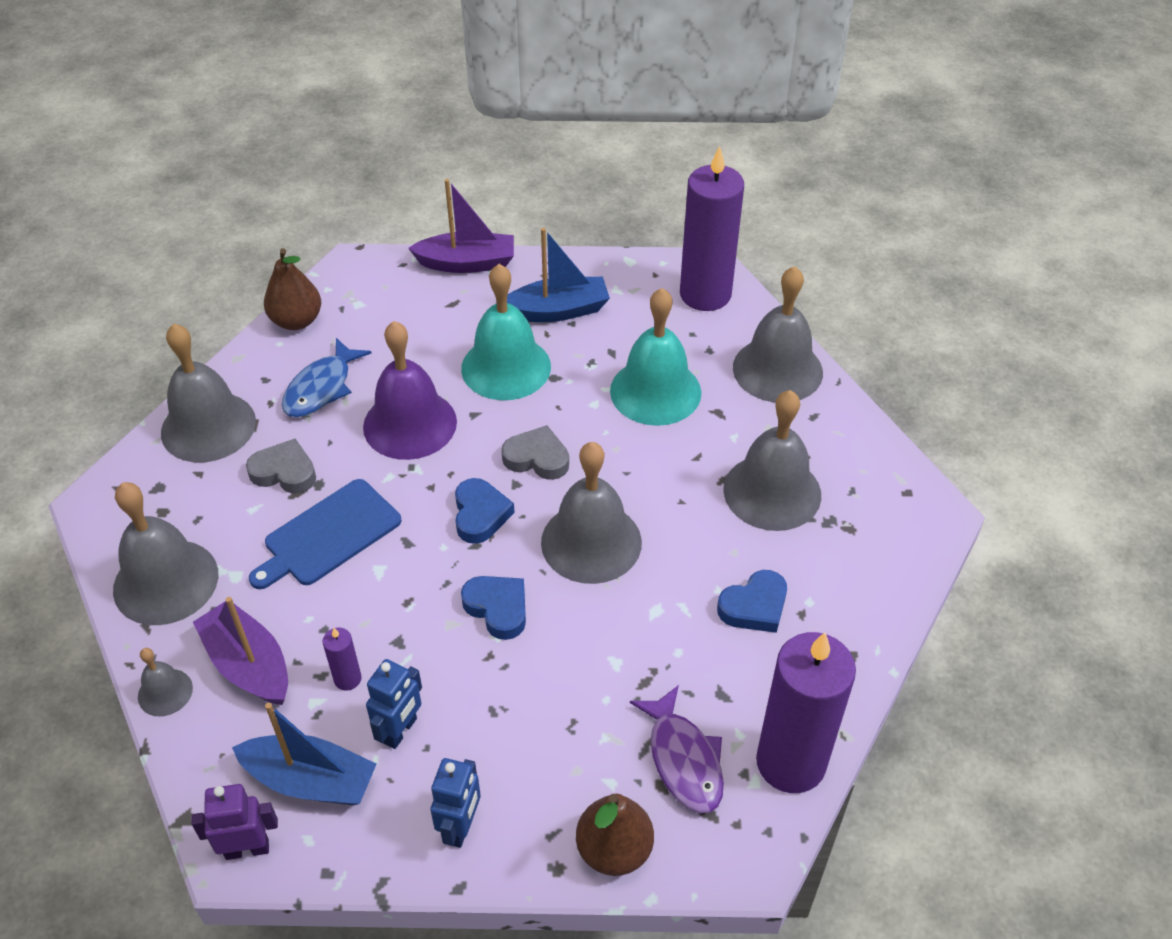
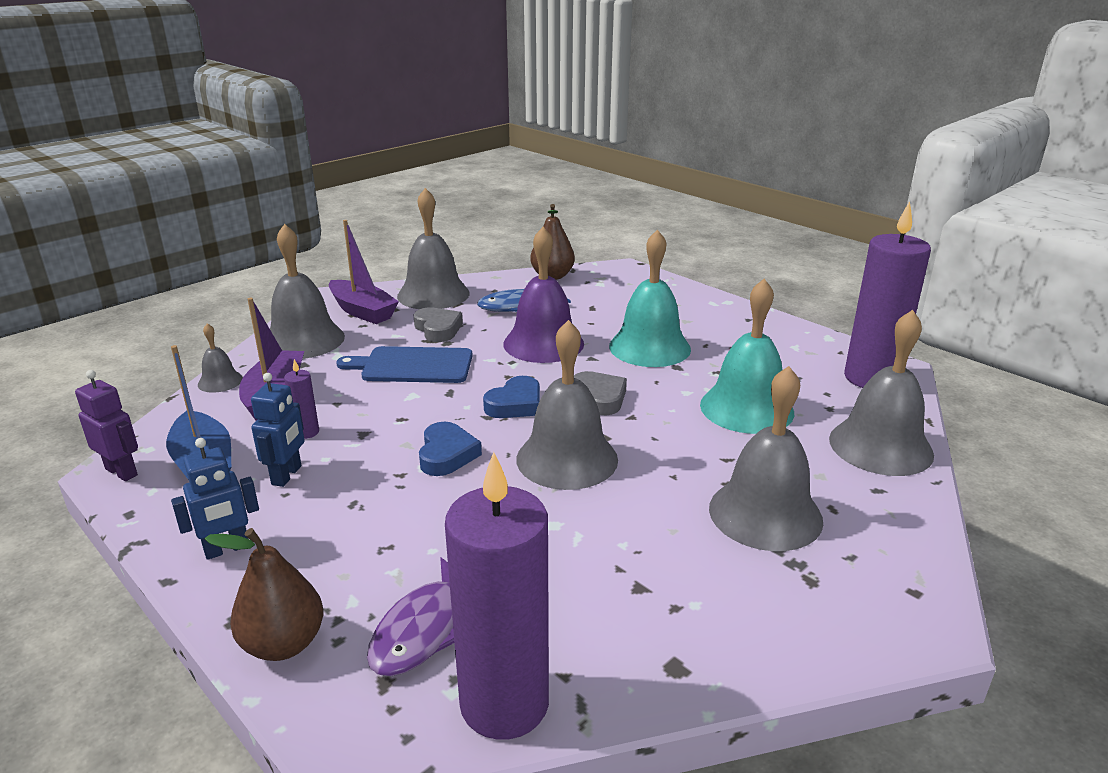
camera: 45 degrees right, 20 degrees down
(400, 731) = (287, 475): blue robot -> blue robot turned 60 degrees counterclockwise
(467, 263) = (700, 294): purple boat -> purple boat (362, 311)
(558, 311) = (731, 338): blue boat -> none
(754, 606) = (638, 574): blue heart -> none

